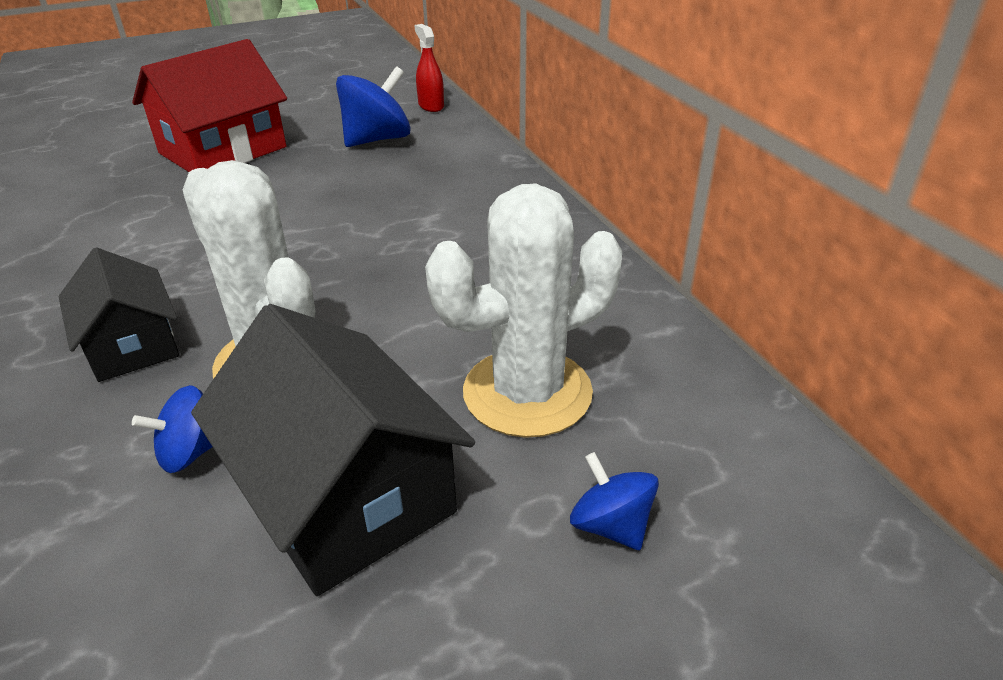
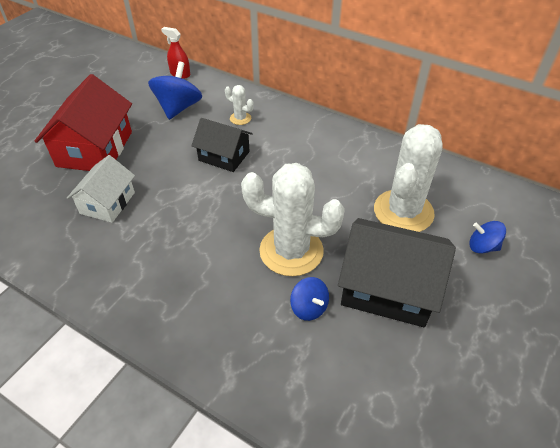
camera: 35 degrees left, 10 degrees up
(132, 344) = (211, 278): black house -> black house (224, 156)
(153, 208) = (107, 203): none -> white house
(190, 452) = (309, 308): blue spinning top -> blue spinning top turned 60 degrees counterclockwise
(440, 175) = (240, 118): none -> white cactus

